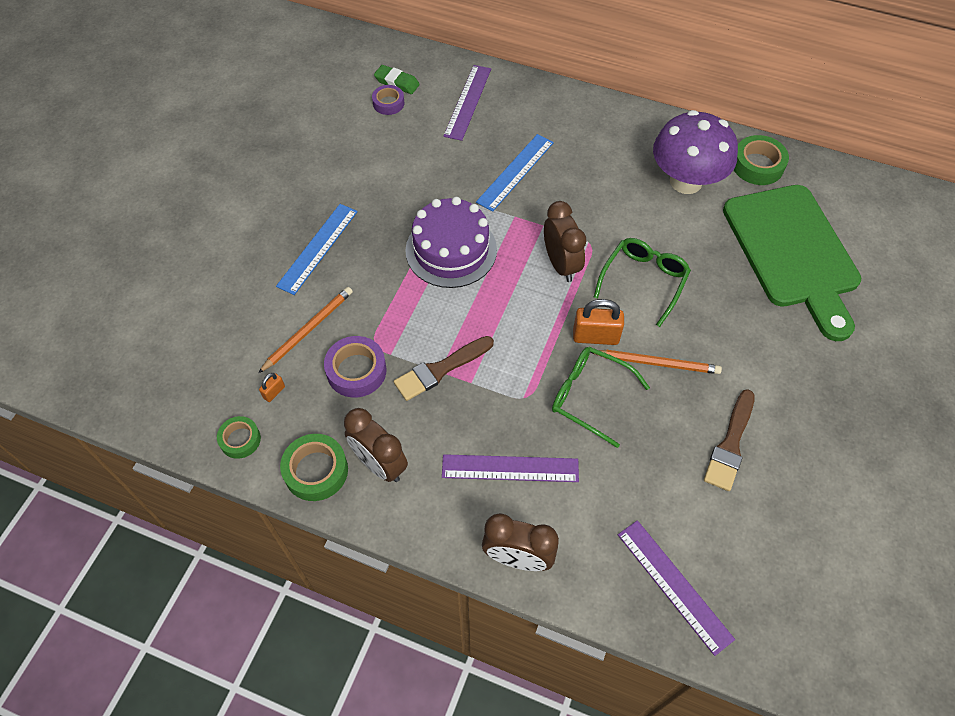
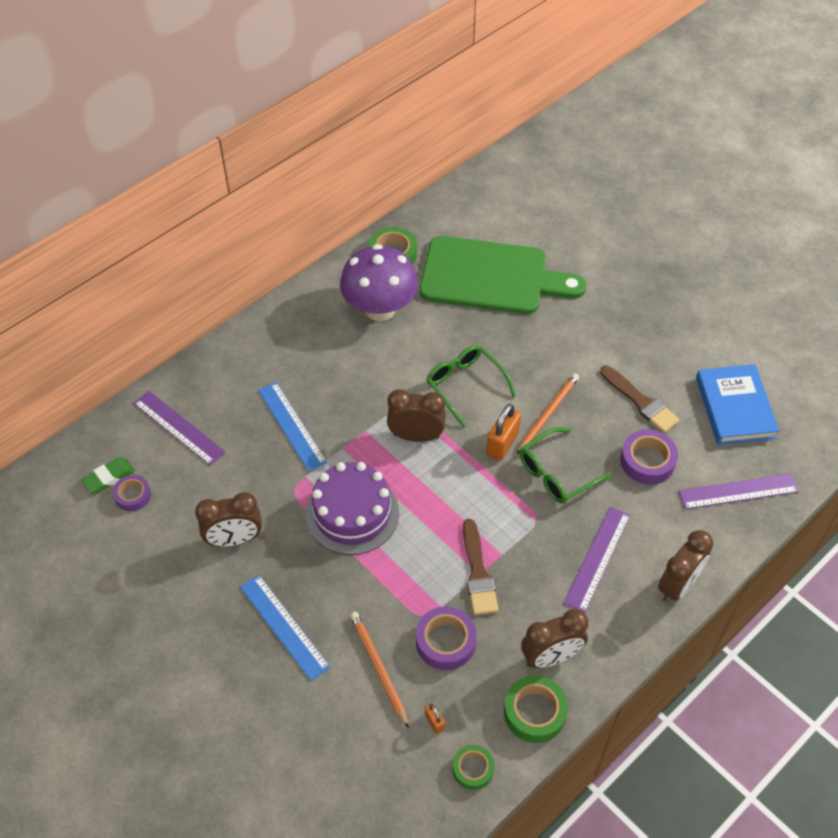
camera: 65 degrees left, 5 degrees down
(382, 182) = (234, 539): none -> brown clock
(656, 476) = (647, 461): none -> purple tape
(788, 546) = (734, 408): none -> blue book

